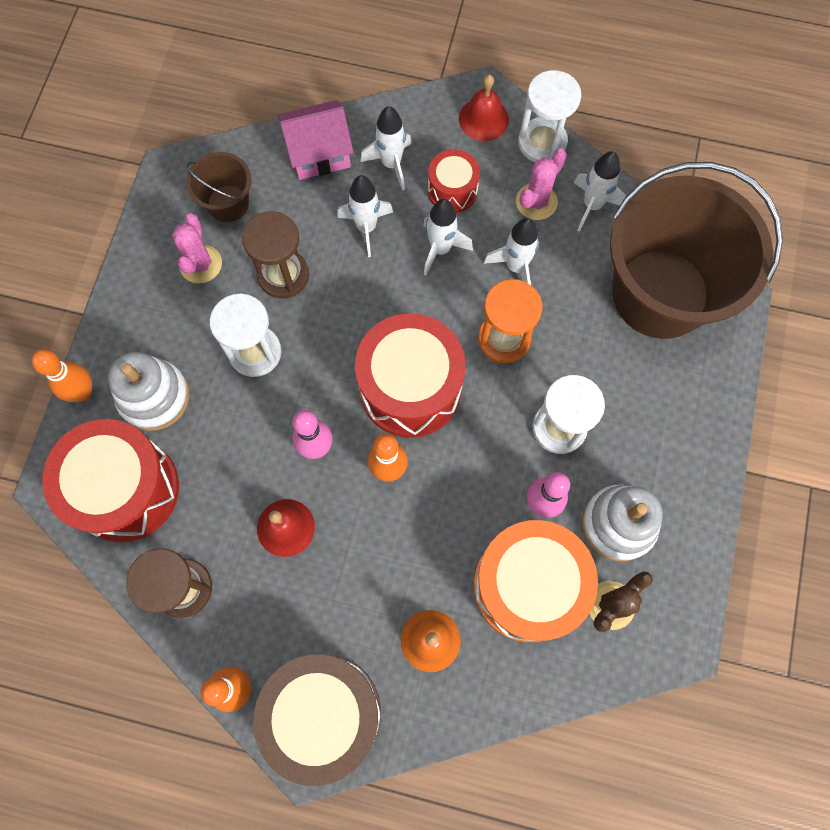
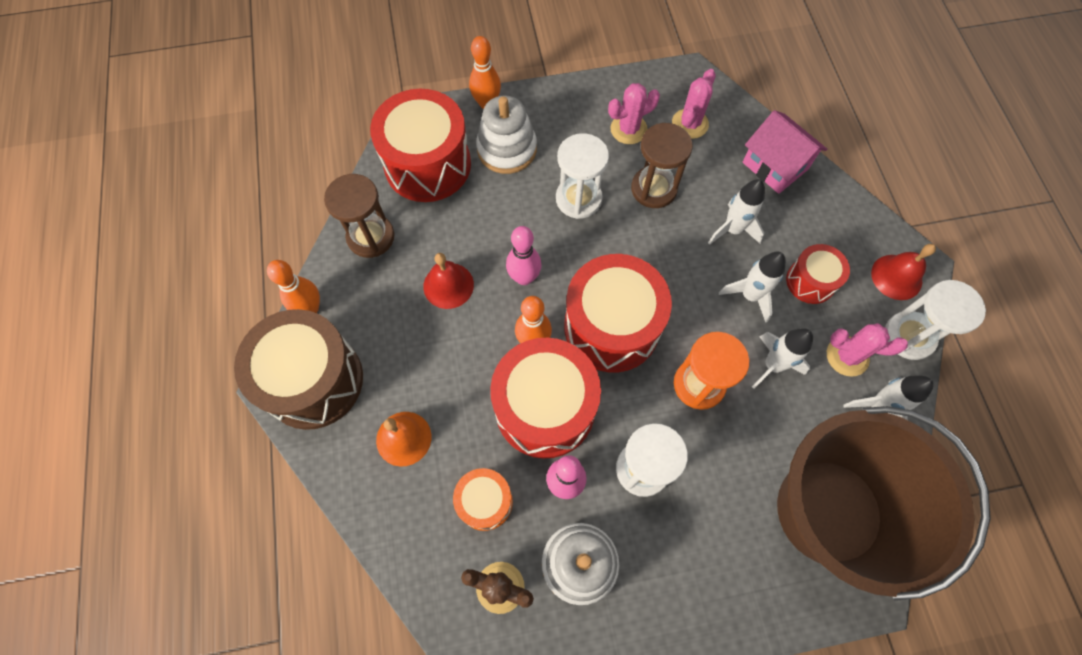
camera: 65 degrees right, 5 degrees down
(228, 203) = (690, 124): brown bucket -> pink cactus
(391, 164) = (802, 223): white rocket -> none
(462, 489) = (545, 408): none -> red drum
(527, 586) = (485, 502): orange drum -> orange drum, size x0.52

